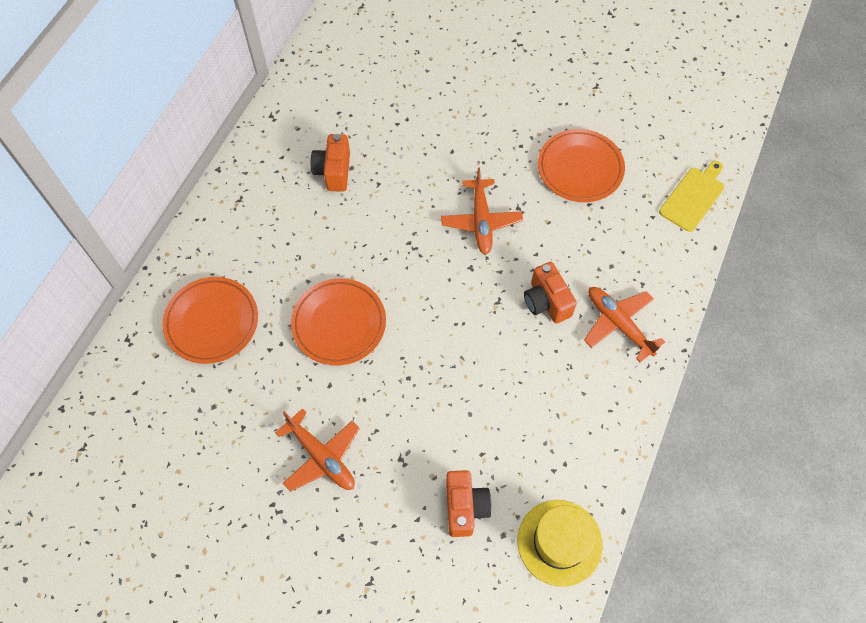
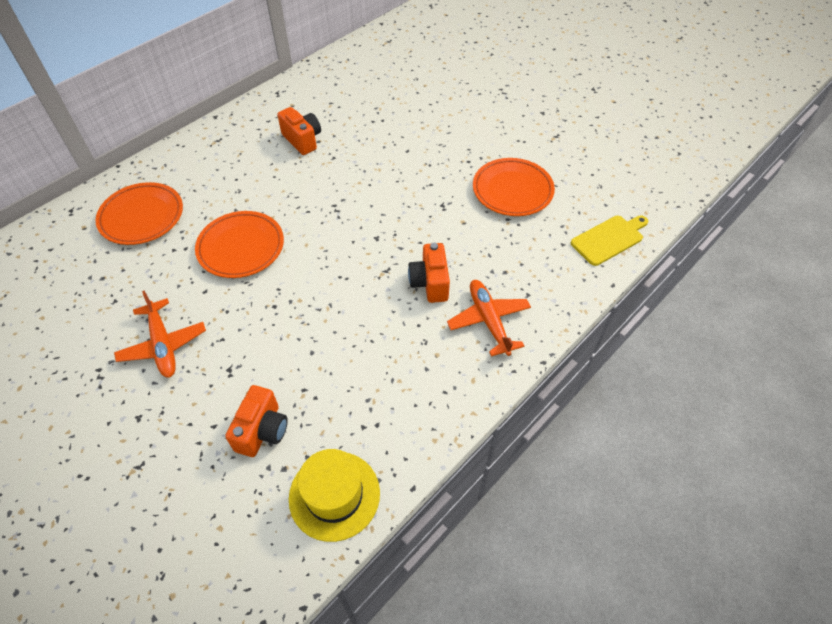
camera: 20 degrees right, 10 degrees down
(333, 171) = (302, 140): orange camera -> orange camera turned 120 degrees clockwise
(481, 221) = (404, 206): orange plane -> none

